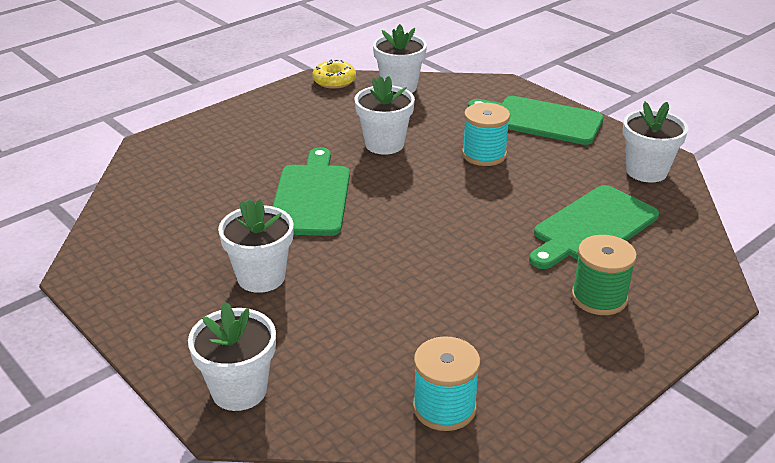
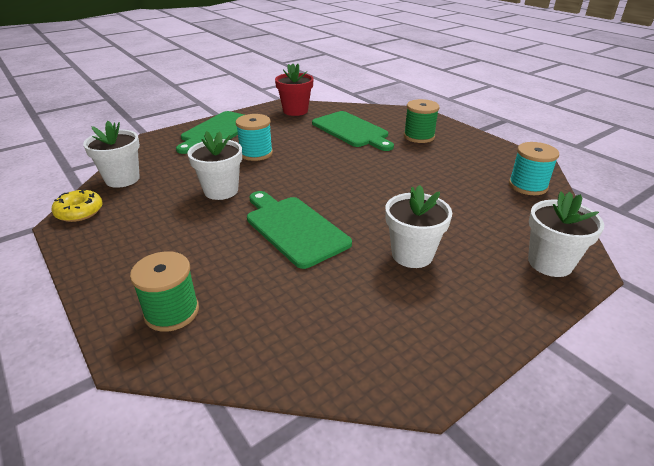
camera: 85 degrees left, 0 degrees up
(190, 150) = (171, 312): none -> green spool
(311, 197) = (294, 228): green cutting board -> green cutting board turned 45 degrees clockwise
(646, 171) = (295, 111): white flower pot -> red flower pot

